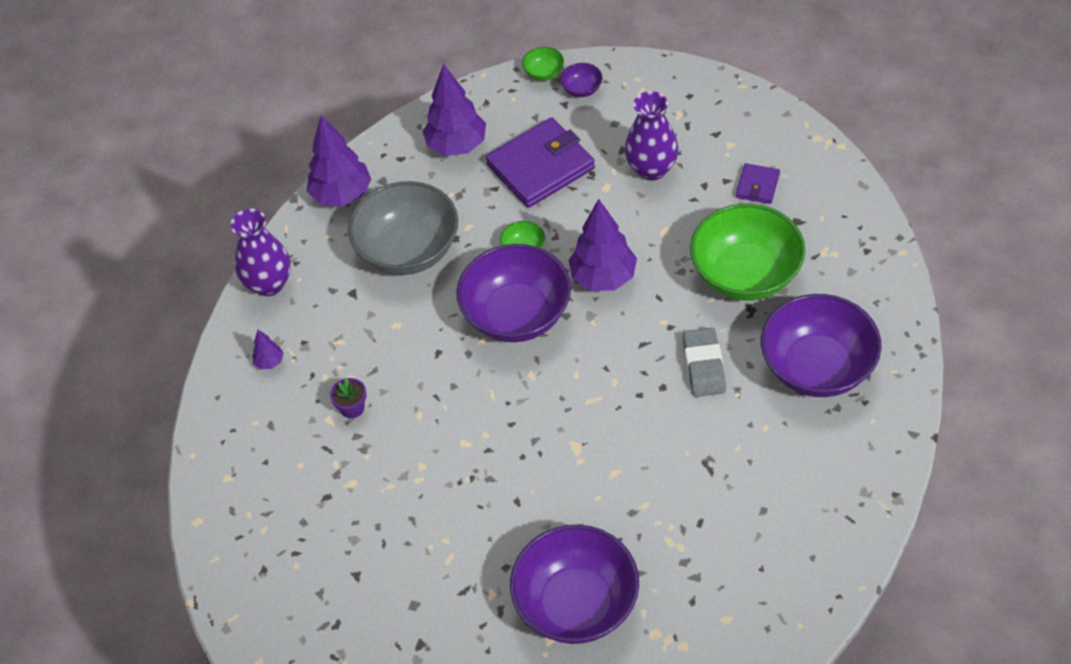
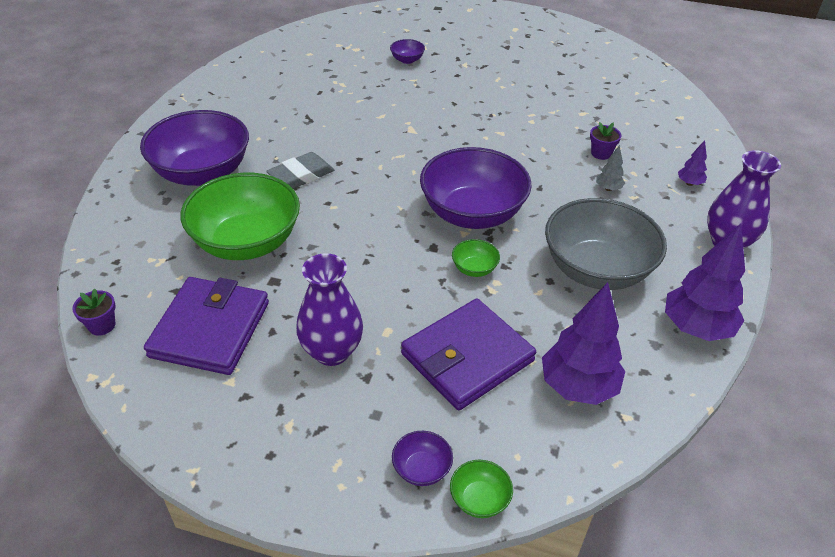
camera: 170 degrees right, 10 degrees down
(363, 352) = (608, 188): none -> grey tree
(577, 604) = (407, 60): purple bowl -> purple bowl, size x0.41
(603, 277) = (390, 242): purple tree -> none
(704, 365) = (301, 175): grey eraser -> grey eraser turned 60 degrees clockwise
(757, 186) = (210, 329): purple wallet -> purple wallet, size x2.08
(851, 187) = (102, 325): none -> purple flower pot

